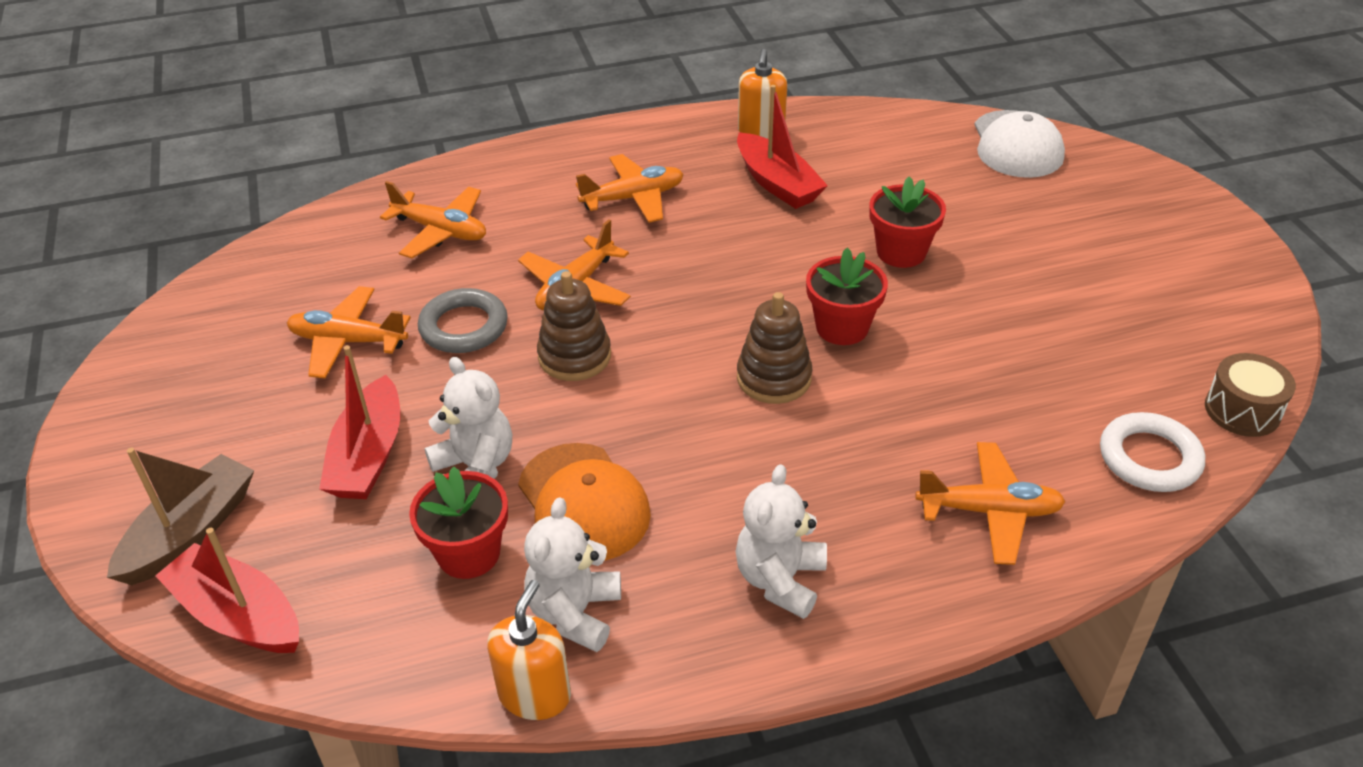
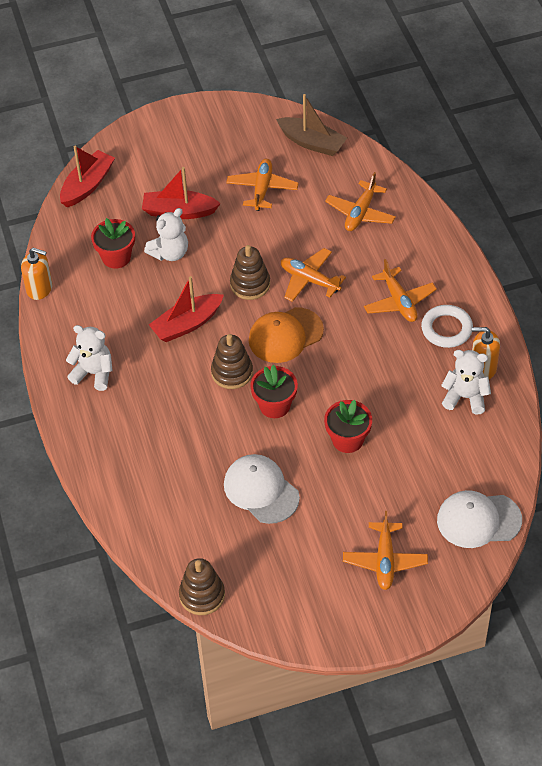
camera: 90 degrees right, 10 degrees up
(190, 532) = (134, 159): brown boat -> brown boat (312, 143)
(464, 327) = (274, 235): grey ring -> none
(575, 613) = (80, 298): white teddy bear -> white teddy bear (465, 397)
(583, 503) = (145, 296): orange cap -> orange cap (285, 335)
(777, 183) = (420, 376): red boat -> red boat (187, 324)
(989, 511) = (131, 461): orange plane -> orange plane (385, 560)
(1016, 343) = (261, 490): none -> white cap
(1149, 458) = (166, 540): white ring -> white ring (446, 329)
(1242, 410) = (202, 595): brown drum -> brown stacking toy

